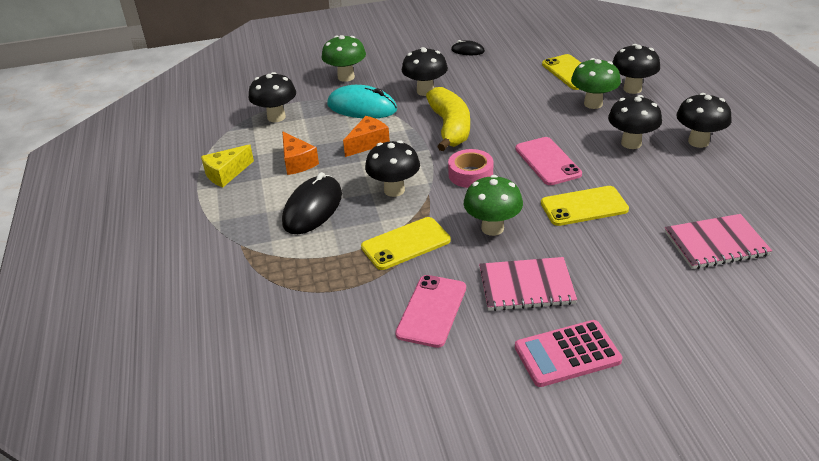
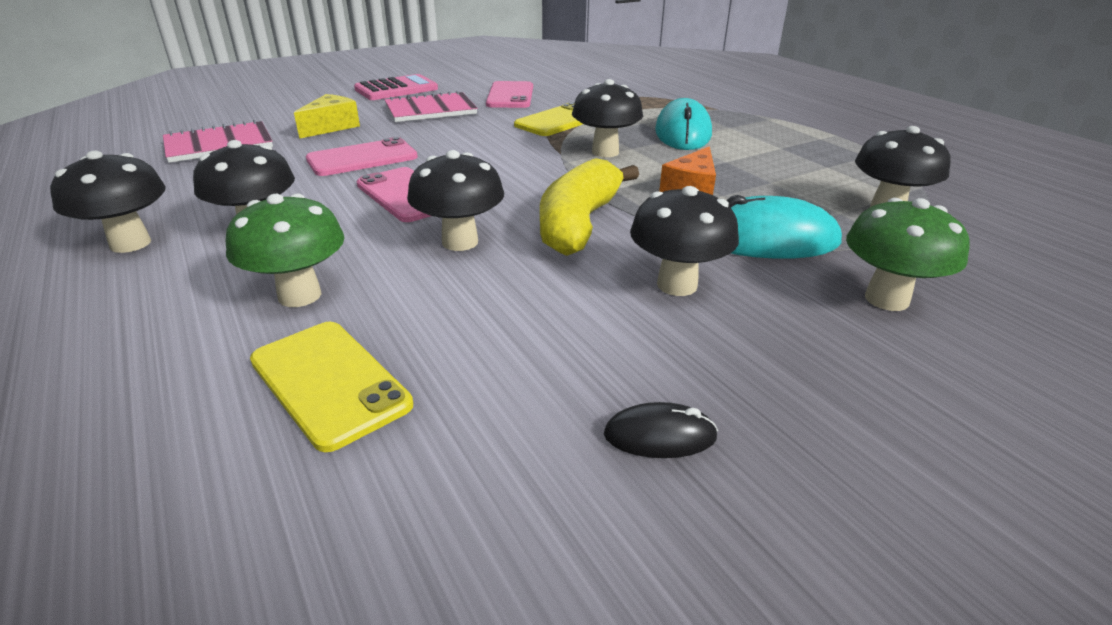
camera: 160 degrees right, 5 degrees down
(226, 174) = (830, 148): yellow cheese -> yellow cheese (331, 127)
(297, 162) = (761, 164): orange cheese -> none
(313, 208) = (682, 133): black mouse -> turquoise mouse
(450, 127) = (579, 224): yellow banana -> yellow banana turned 45 degrees clockwise
(470, 174) = (516, 173): pink tape -> none
(492, 228) = (471, 136): green mushroom -> none
(584, 206) = (362, 158): yellow phone -> pink phone
(632, 89) = (181, 346): black mushroom -> black mushroom (460, 242)

